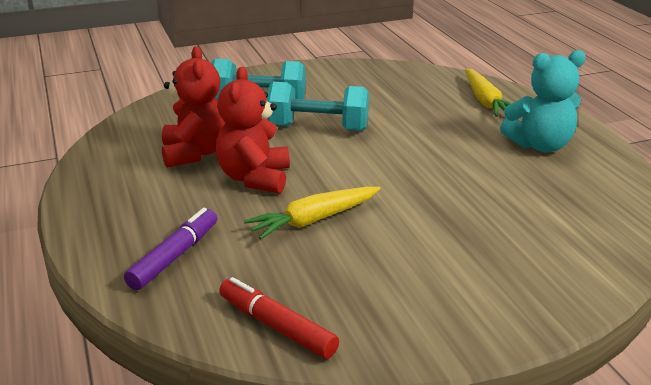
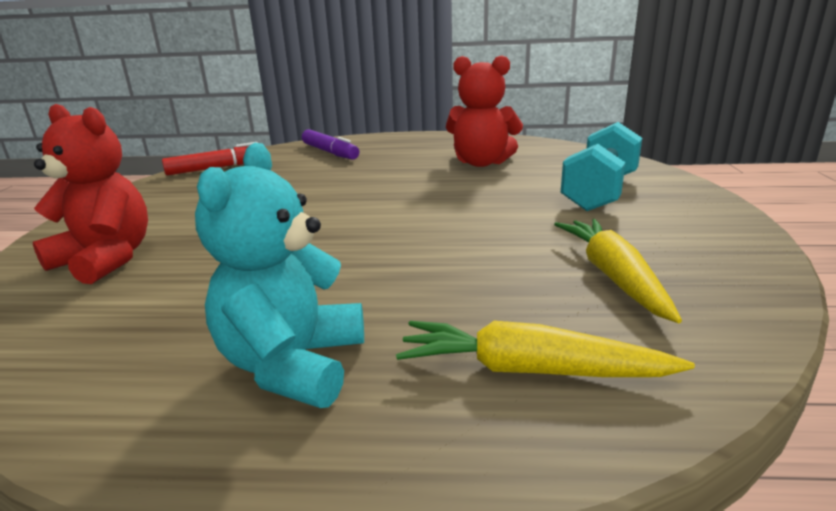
camera: 115 degrees right, 5 degrees down
(254, 178) = (411, 177): red teddy bear -> red teddy bear (106, 260)
(313, 220) = (314, 188): yellow carrot -> yellow carrot (613, 276)
(318, 128) = (502, 211): turquoise dumbbell -> none

